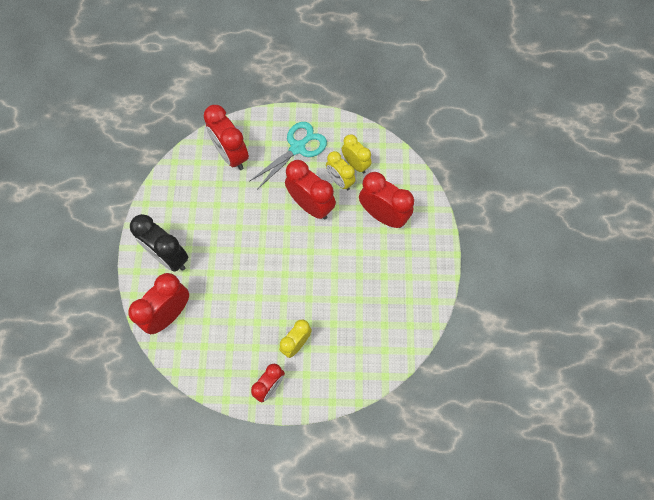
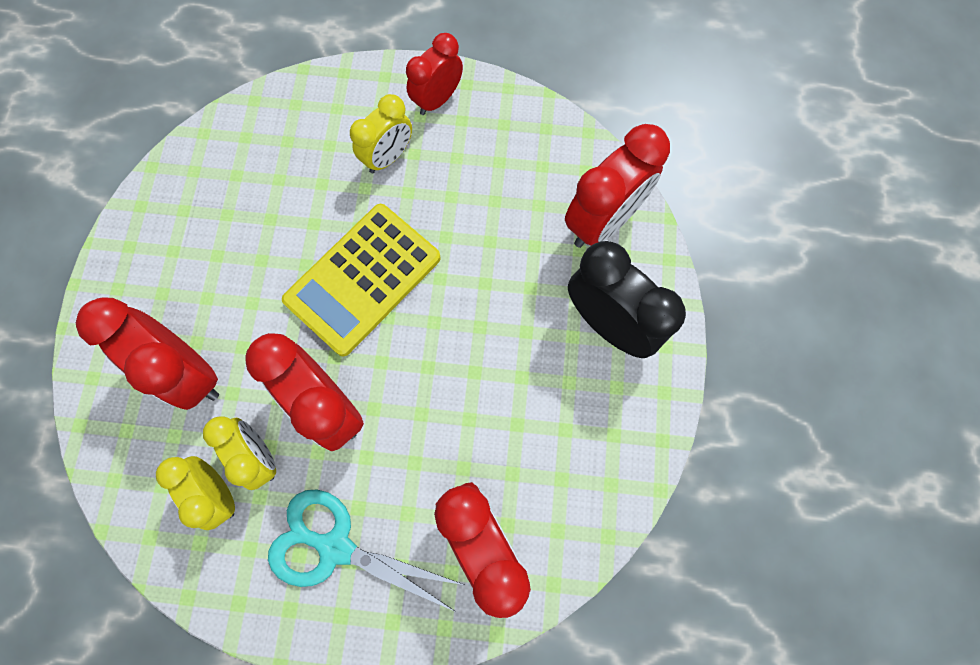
camera: 175 degrees left, 5 degrees up
(298, 148) = (335, 547): turquoise scissors -> turquoise scissors turned 60 degrees clockwise
(301, 269) = (363, 279): none -> yellow calculator

